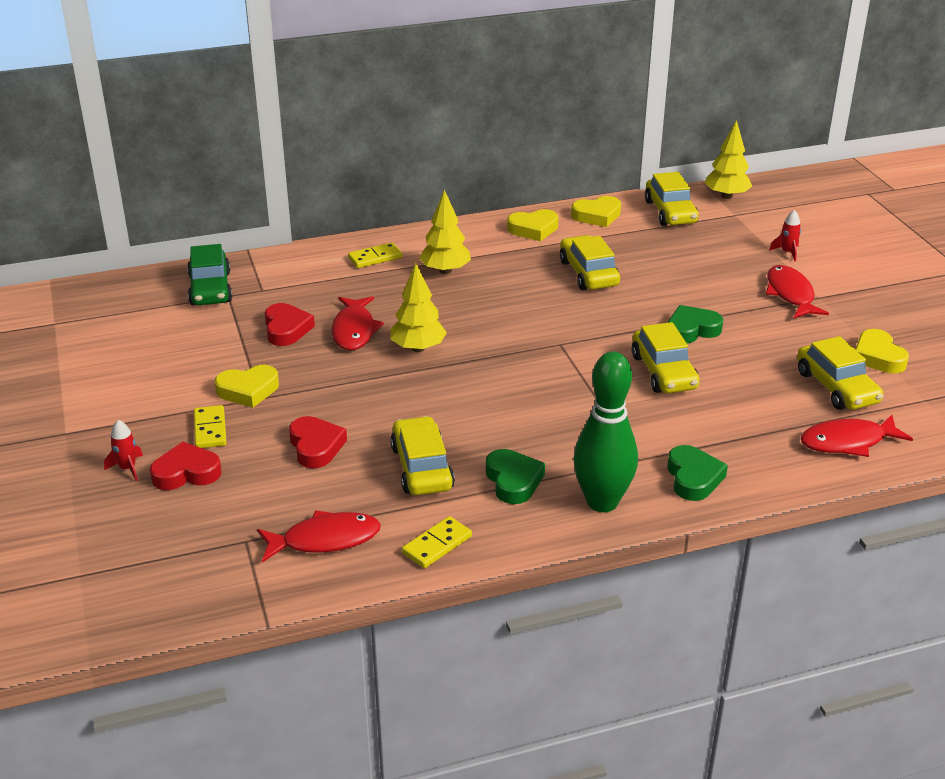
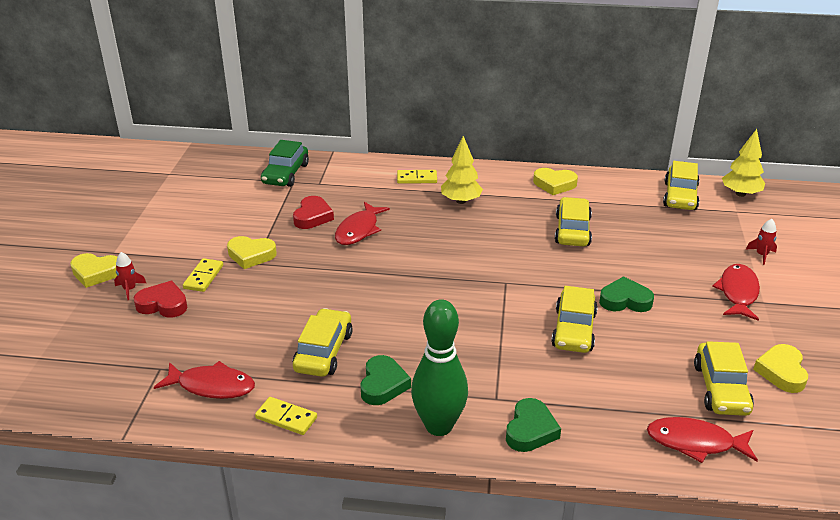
camera: 25 degrees right, 0 degrees up
(316, 446) = (262, 311): red heart -> none
(418, 348) = (394, 256): yellow tree -> none
(437, 545) = (286, 418): yellow domino -> yellow domino turned 45 degrees clockwise
(597, 216) = (615, 185): yellow heart -> yellow heart (96, 273)

